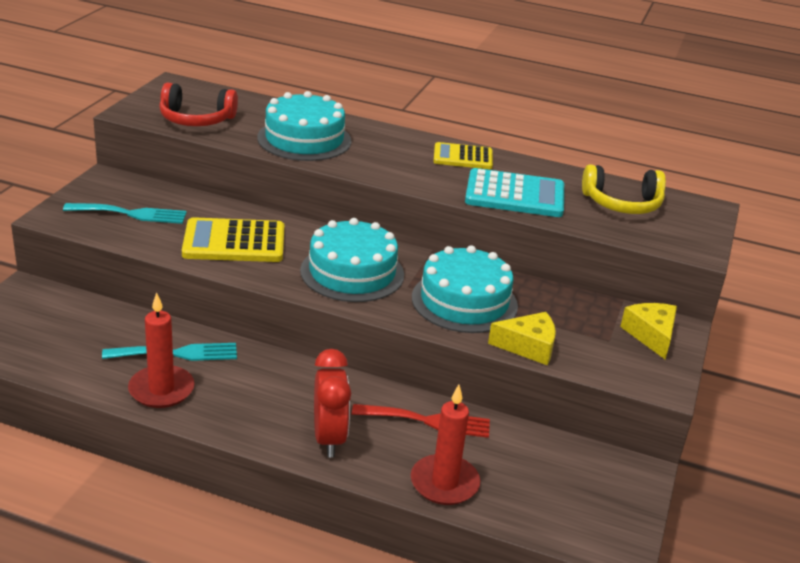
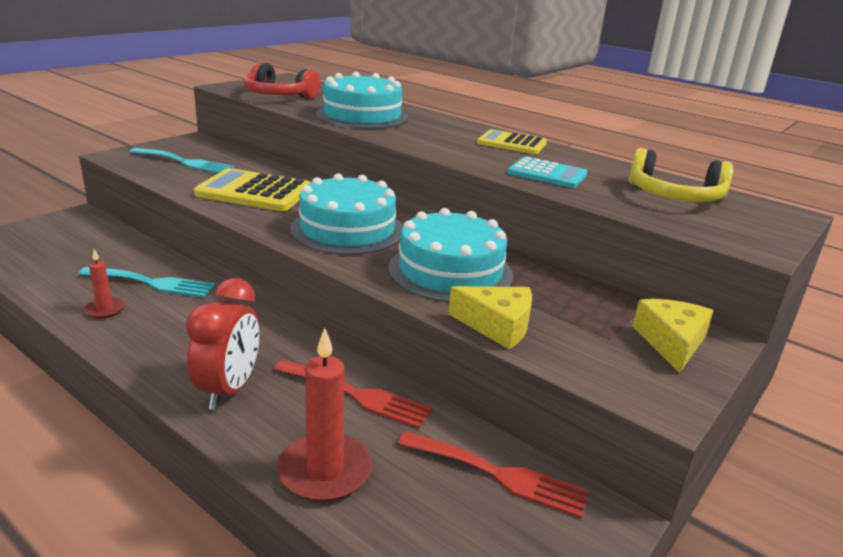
camera: 20 degrees right, 5 degrees down
(161, 390) = (105, 310): red candle -> red candle, size x0.54
(515, 195) = (547, 174): turquoise calculator -> turquoise calculator, size x0.64
(560, 458) = (499, 475): none -> red fork

